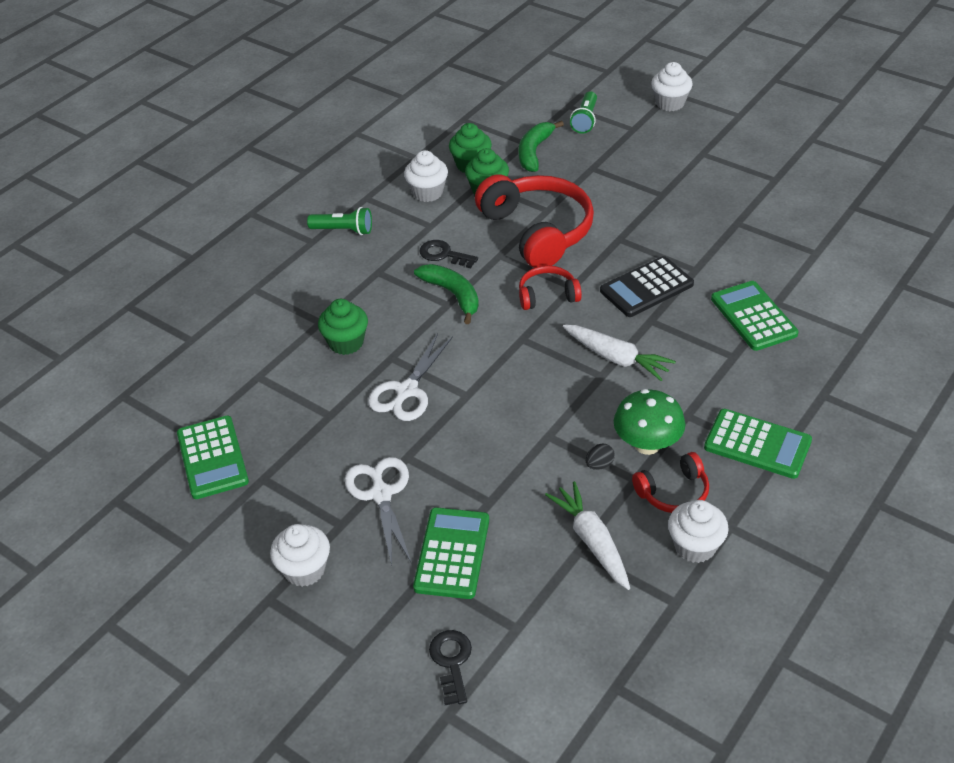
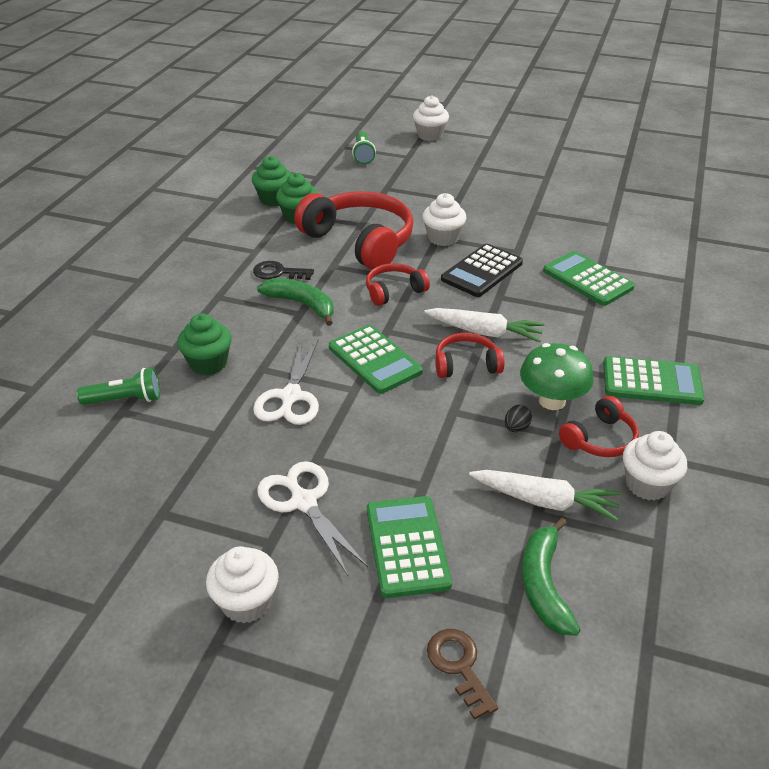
camera: 20 degrees left, 5 degrees down
(212, 458) = (94, 503): green calculator -> green calculator (374, 360)
(343, 230) = (169, 267): green flashlight -> green flashlight (125, 400)
(427, 192) = (241, 225): white cupcake -> white cupcake (443, 238)
(451, 662) = (459, 666): black key -> brown key
(534, 152) = (328, 183): green banana -> green banana (544, 584)
(582, 390) = (466, 364): none -> red headphones
(591, 541) = (545, 501): white carrot -> white carrot turned 150 degrees clockwise

